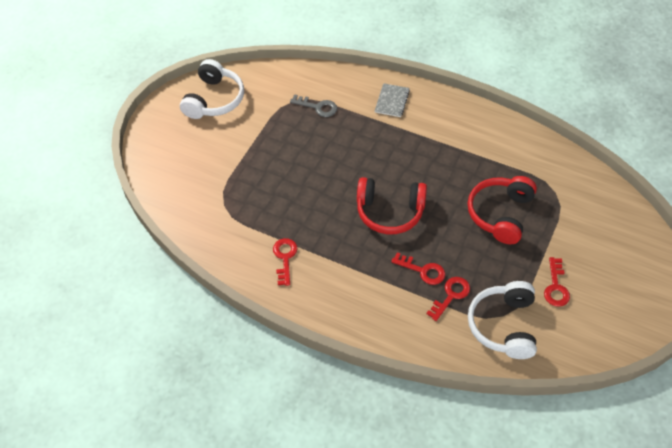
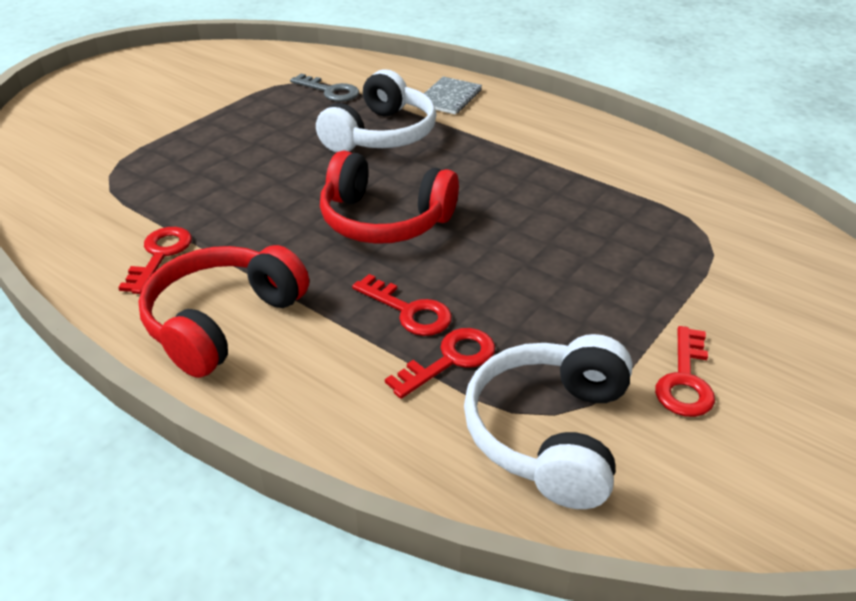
camera: 10 degrees right, 15 degrees down
(214, 99) = (182, 68): white headphones -> white headphones (381, 134)
(500, 214) = (592, 250): red headphones -> red headphones (223, 321)

